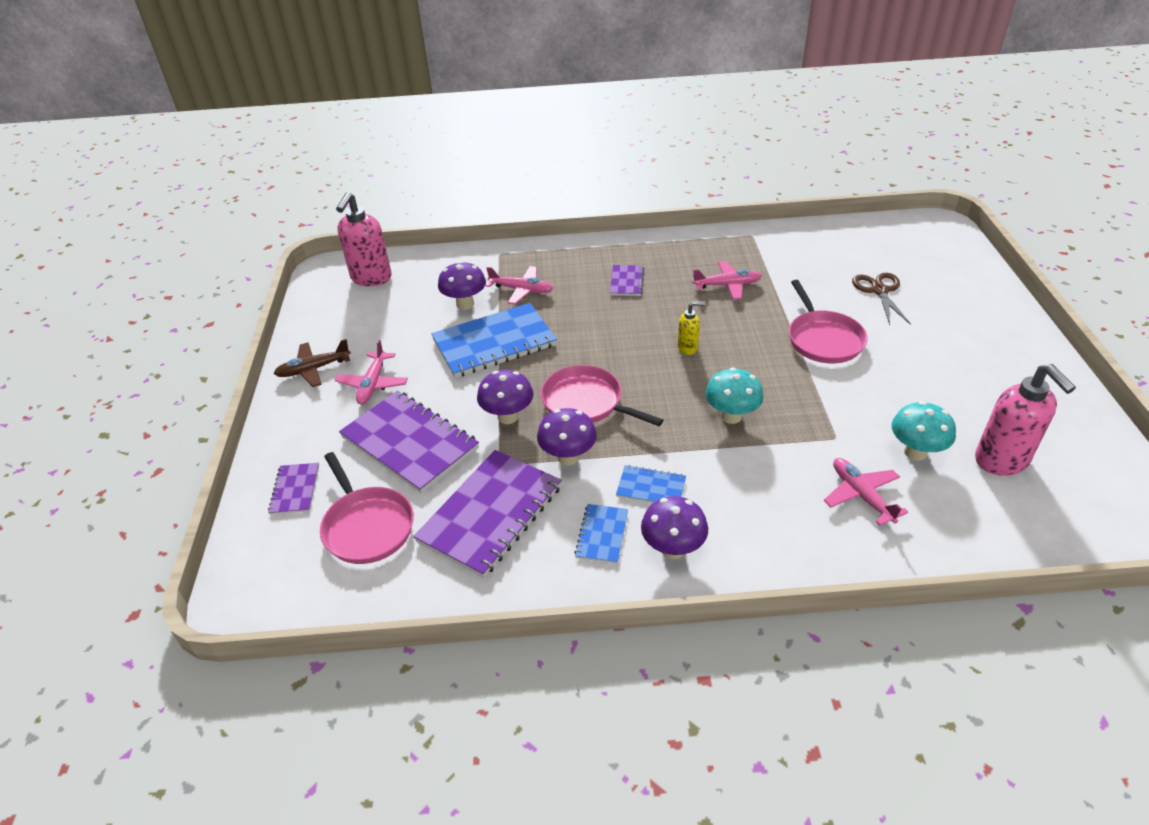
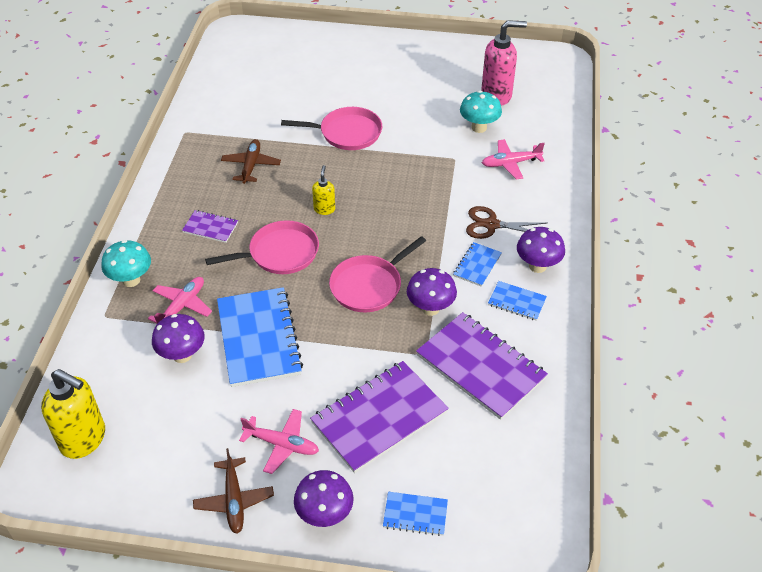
camera: 80 degrees left, 5 degrees up
(295, 490) = (415, 514): purple notebook -> blue notebook
(367, 526) = (475, 455): pink pan -> pink pan (280, 253)
(371, 278) = (84, 439): pink soap dispenser -> yellow soap dispenser
(508, 416) = (368, 341): purple mushroom -> purple mushroom (325, 514)
(727, 285) = (251, 165): pink plane -> brown plane
(731, 416) = (415, 204): turquoise mushroom -> turquoise mushroom (131, 280)
(879, 291) = (302, 87): brown scissors -> brown scissors (491, 224)

